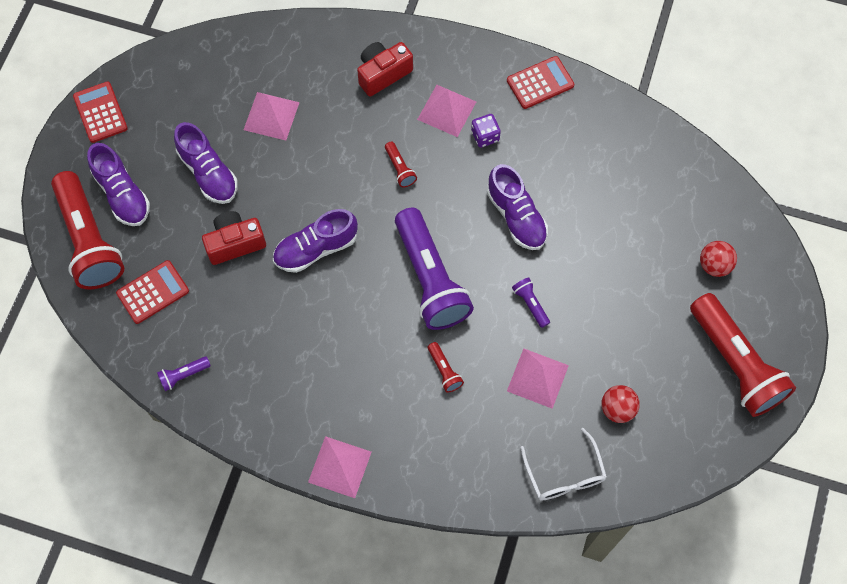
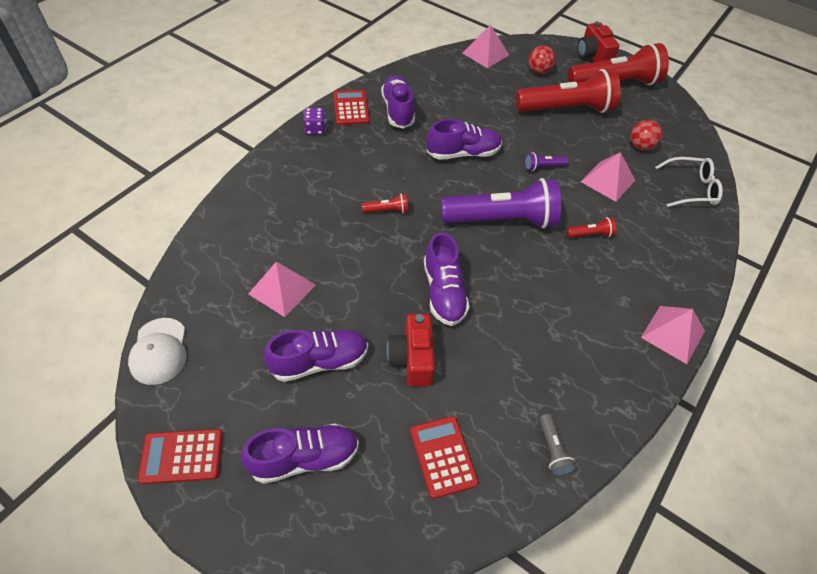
camera: 75 degrees left, 15 degrees down
(89, 240) = (350, 514): red flashlight -> red flashlight (567, 109)
(180, 54) = (159, 351): none -> white cap
(183, 375) = (553, 450): purple flashlight -> grey flashlight
(383, 74) = (286, 195): red camera -> red camera (593, 56)
(447, 110) = (346, 166): pink pyramid -> pink pyramid (485, 54)
(485, 136) = (382, 150): purple dice -> purple dice (315, 129)
(559, 130) = (398, 110): none -> purple shoe

